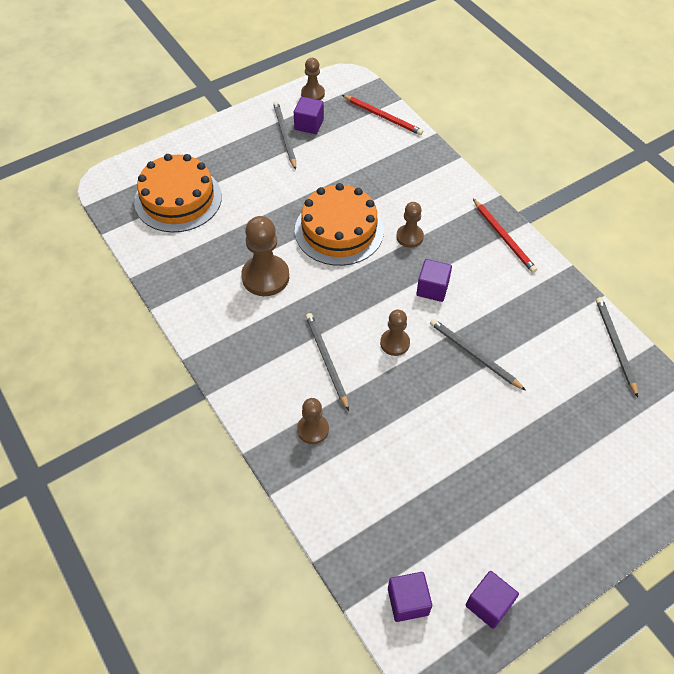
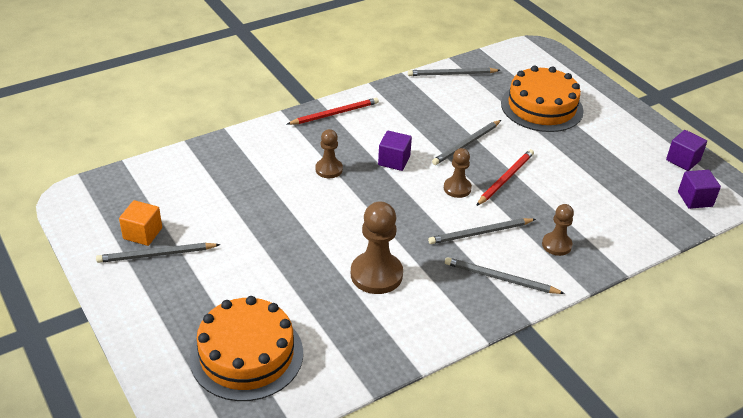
camera: 90 degrees left, 15 degrees down
(262, 374) = (500, 278): none -> grey pencil
(309, 124) = (142, 233): purple cube -> orange cube
(313, 94) = (87, 228): brown pawn -> none
(339, 230) = (315, 217): orange cake -> orange cake (541, 107)
(383, 117) = (148, 174): red pencil -> red pencil (505, 179)

